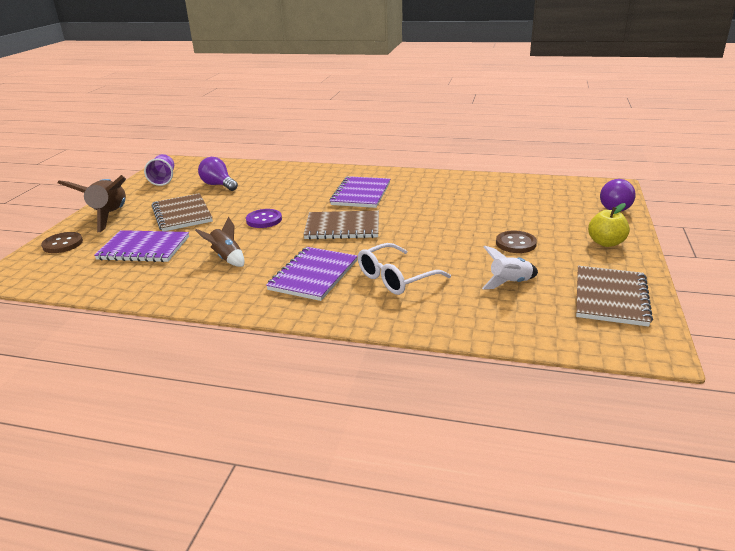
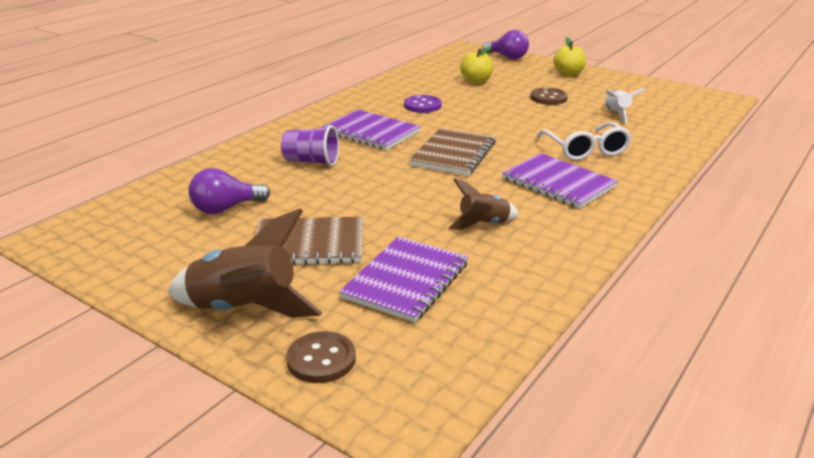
camera: 70 degrees left, 0 degrees up
(163, 179) = (131, 251): purple cup -> purple cup (311, 162)
(264, 220) = (390, 191): purple button -> purple button (422, 105)
(520, 206) = (476, 81): none -> yellow apple
(610, 297) = (653, 92): brown notebook -> none

